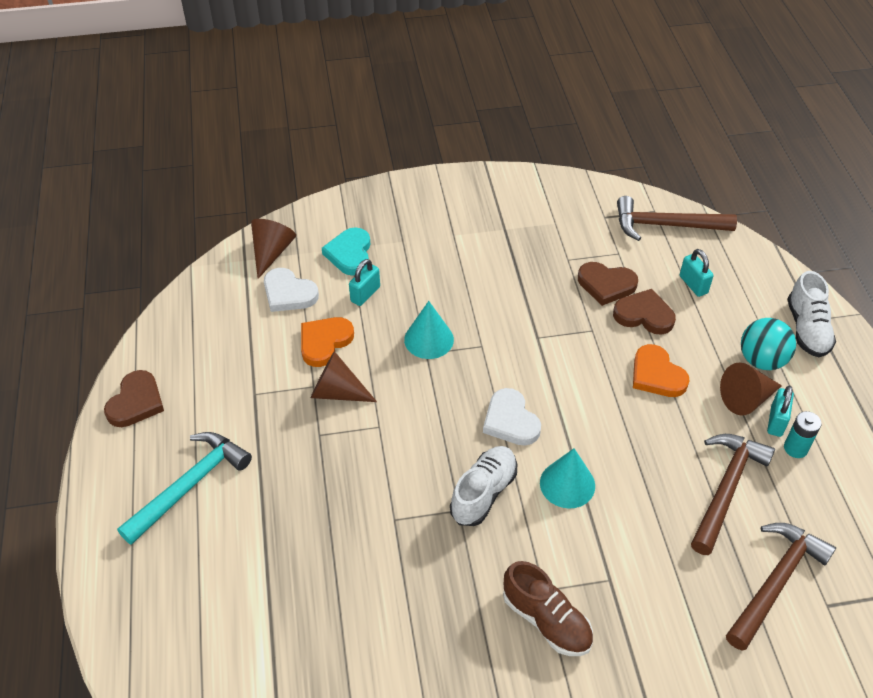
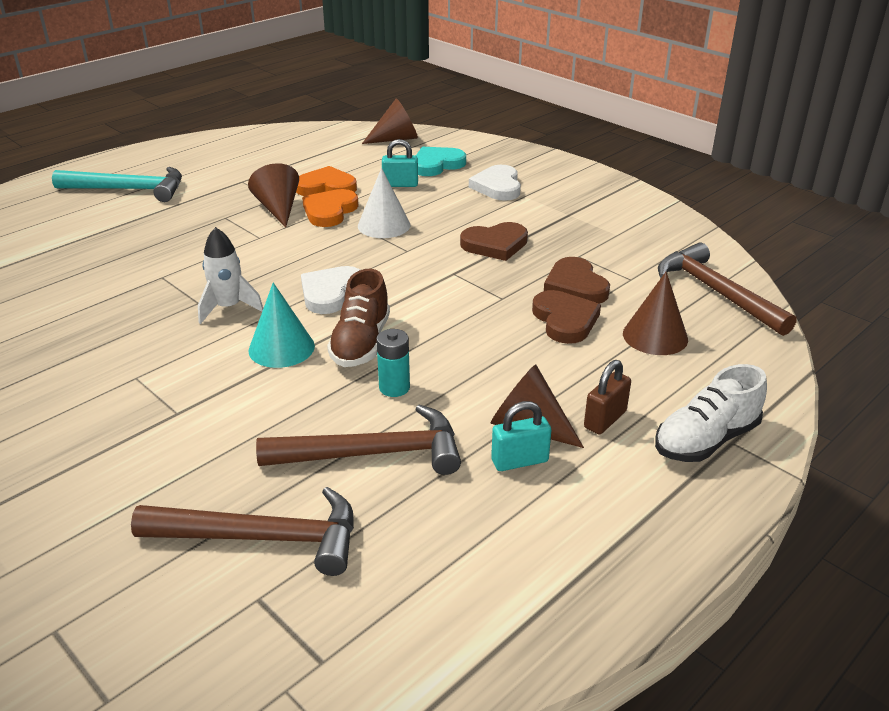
camera: 55 degrees right, 15 degrees down
(136, 402) = (191, 148): brown heart -> brown heart (495, 245)
(288, 293) = (361, 158): white heart -> white heart (497, 187)
(429, 339) = (384, 225): turquoise cone -> white cone
(483, 493) = (229, 308): white shoe -> white rocket
(546, 620) = (98, 390): brown shoe -> brown shoe (361, 343)
(656, 375) = (489, 354): orange heart -> orange heart (330, 211)
(693, 284) = (655, 336): turquoise padlock -> brown cone
(761, 360) = (605, 419): turquoise ball -> brown padlock
(795, 448) = (493, 490): turquoise battery -> turquoise battery (394, 388)

